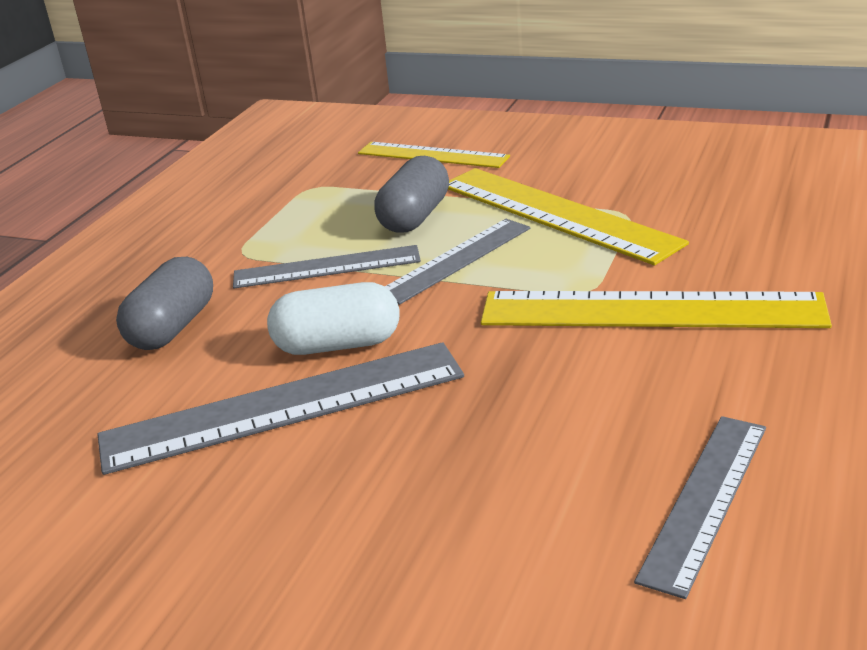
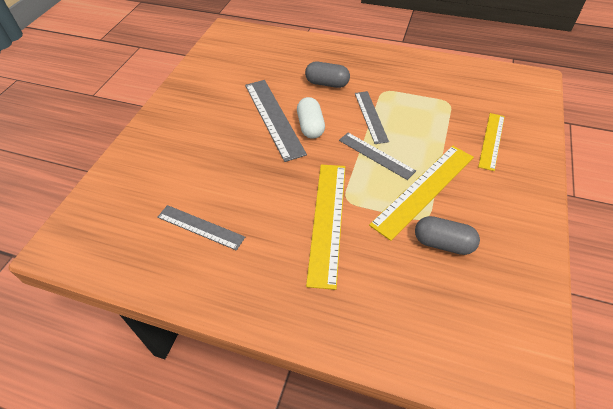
camera: 85 degrees right, 20 degrees up
(415, 217) = (418, 139): grey capsule -> grey capsule (443, 243)

